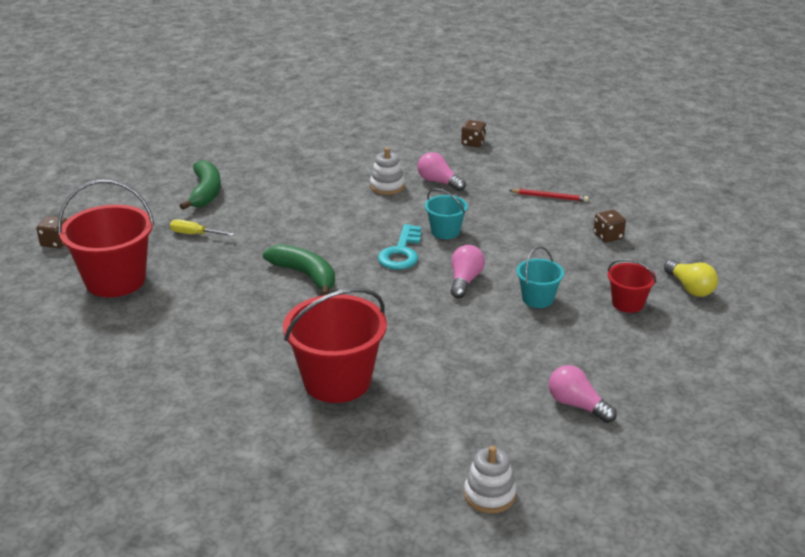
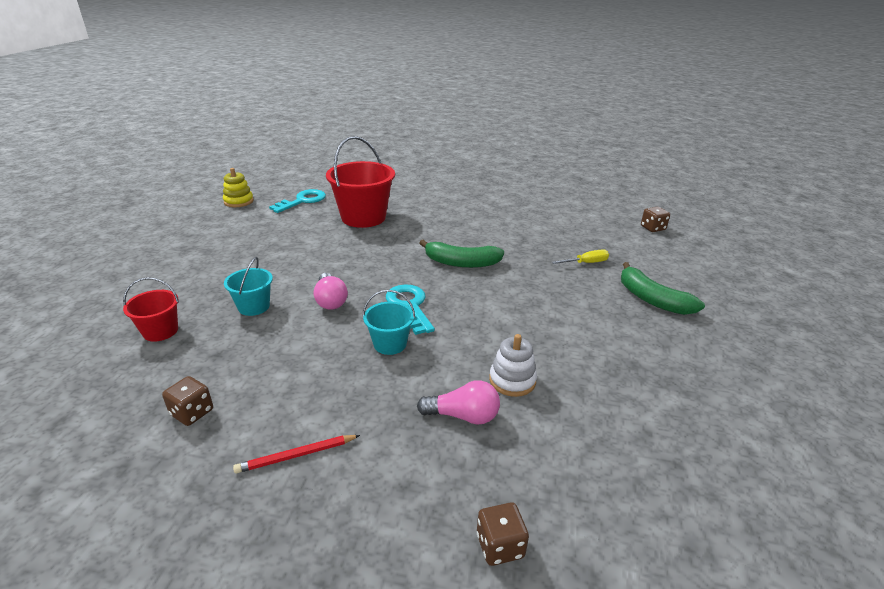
camera: 145 degrees right, 0 degrees up
(115, 280) = (571, 222): red bucket -> none
(391, 454) = (302, 201): none -> turquoise key
(489, 495) = (239, 201): white stacking toy -> yellow stacking toy
(577, 405) = (197, 247): pink light bulb -> none
(690, 288) = (83, 373): yellow light bulb -> none

